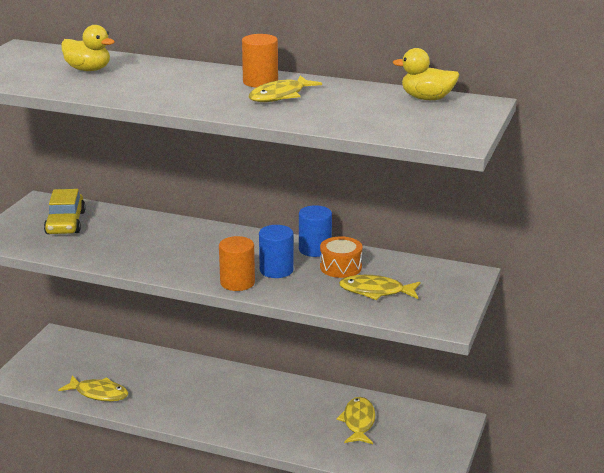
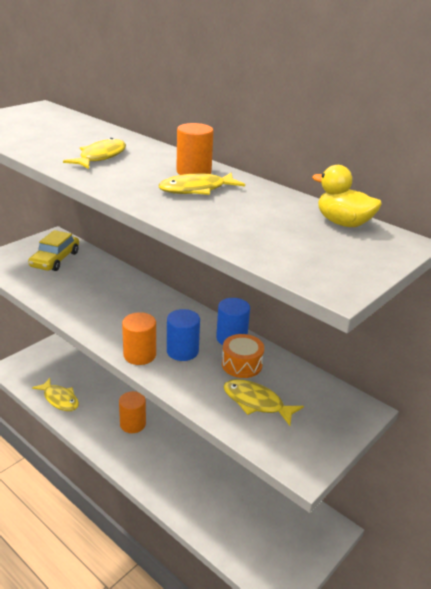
camera: 20 degrees right, 5 degrees up
(88, 70) = (64, 133): yellow duck -> none
(200, 393) = (133, 424): none -> orange cylinder
(358, 422) = (243, 498): yellow fish -> yellow fish (101, 157)

